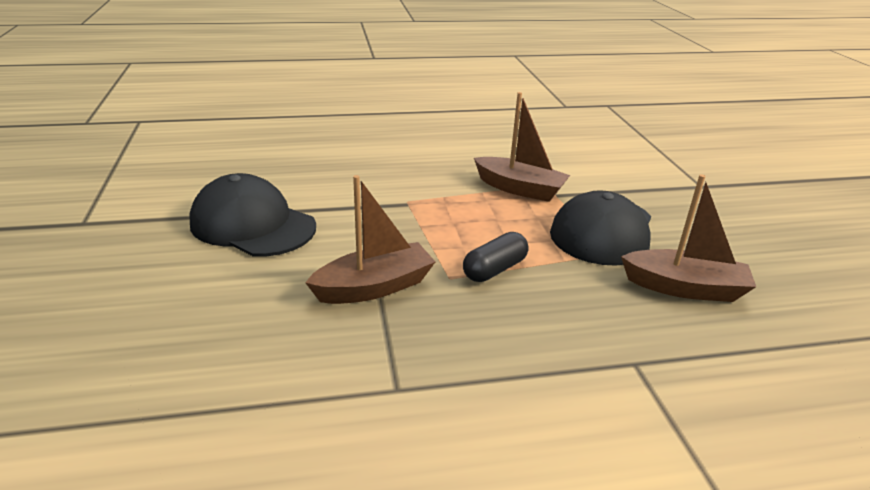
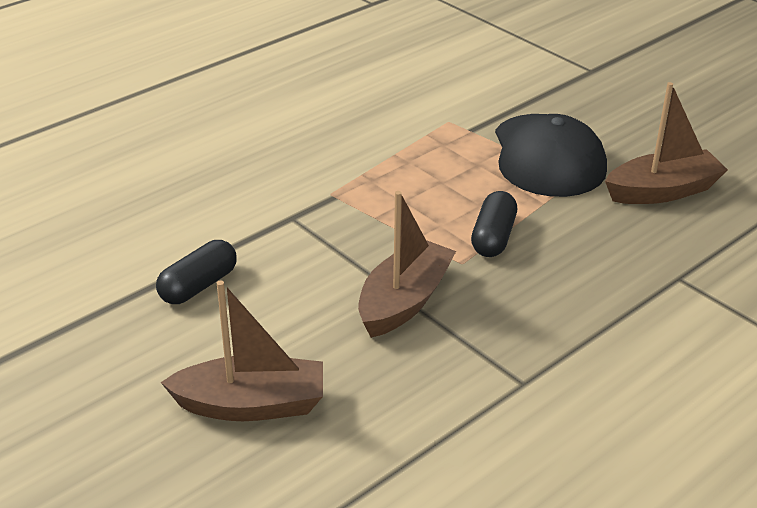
camera: 30 degrees left, 5 degrees up
(252, 225) = (198, 286): black cap -> black capsule
(519, 189) = (429, 136): brown boat -> brown boat (251, 405)

